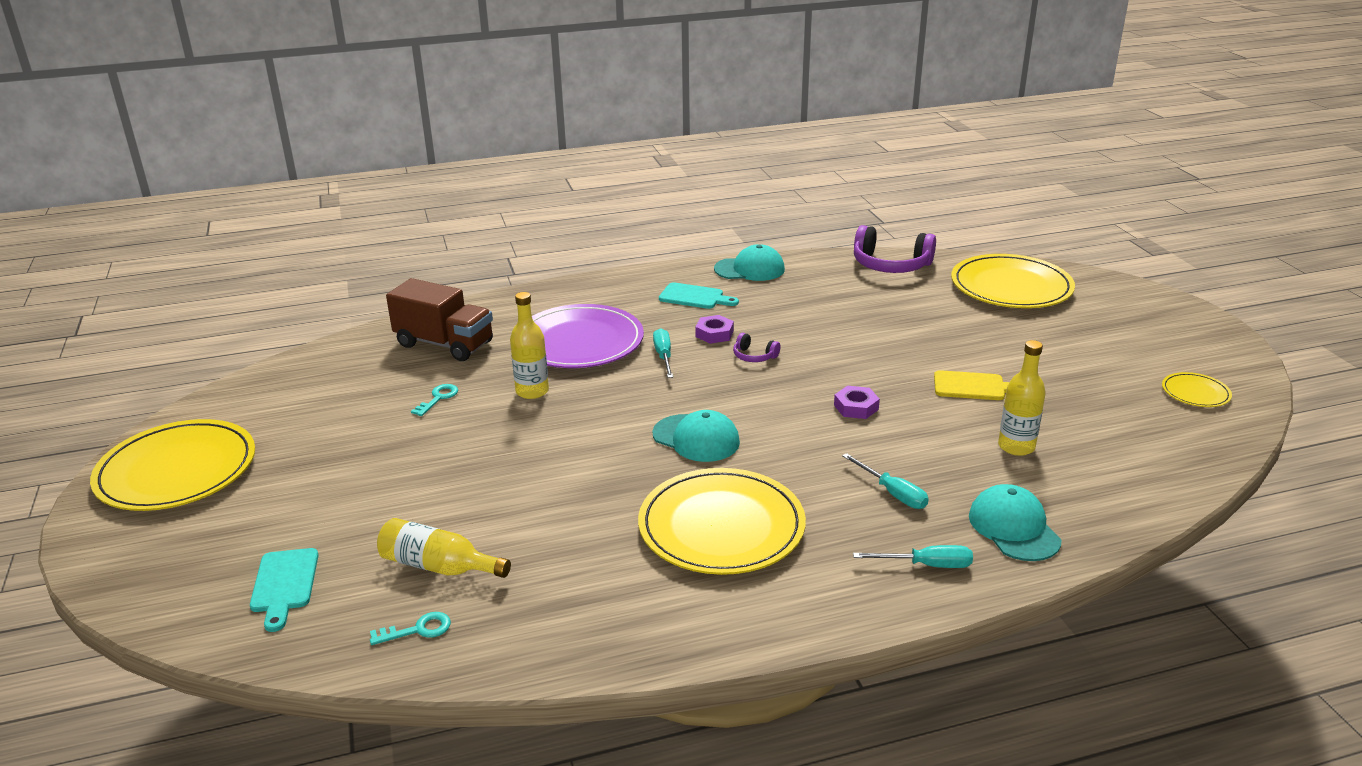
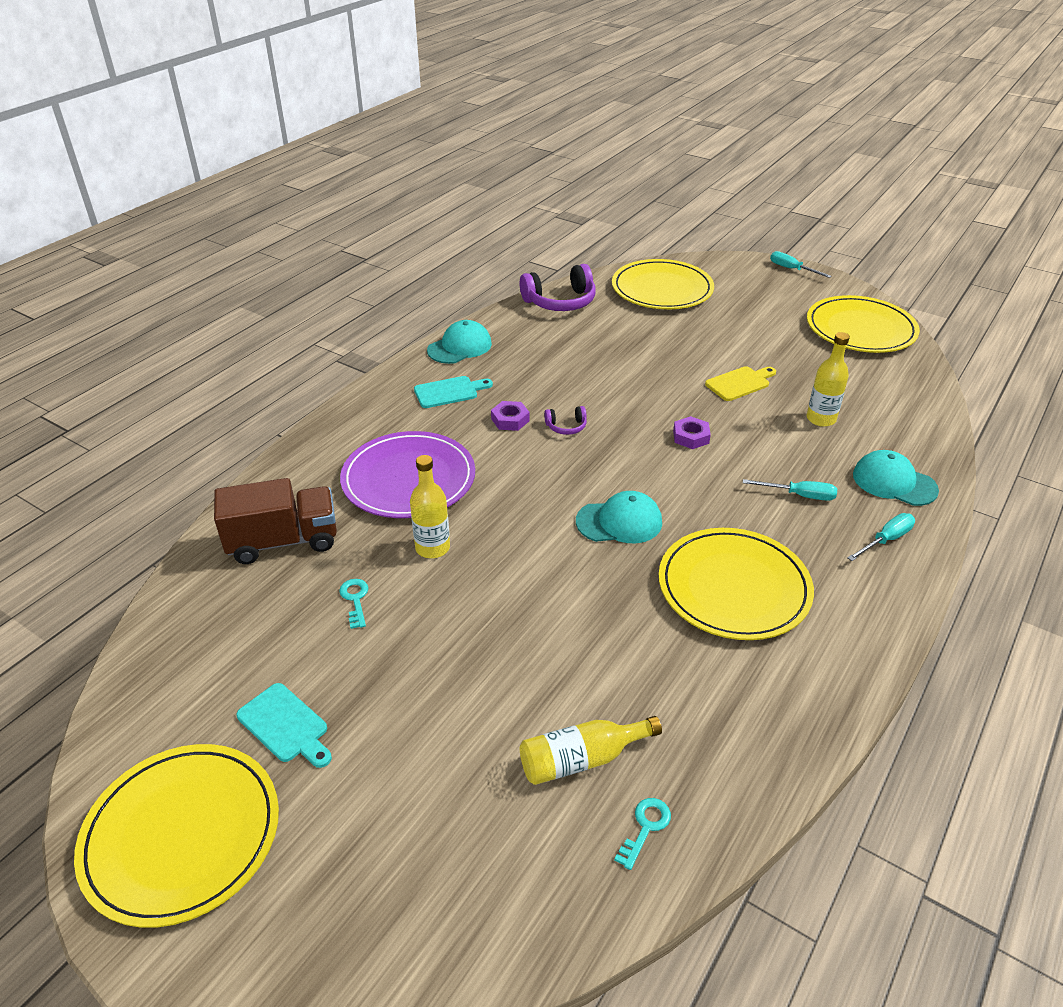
camera: 40 degrees left, 10 degrees up
(284, 584) = (473, 872): turquoise cutting board -> turquoise cutting board (285, 725)
(664, 356) = (498, 459): turquoise screwdriver -> turquoise screwdriver (792, 269)
(1195, 393) = (860, 329): yellow plate -> yellow plate, size x2.18

